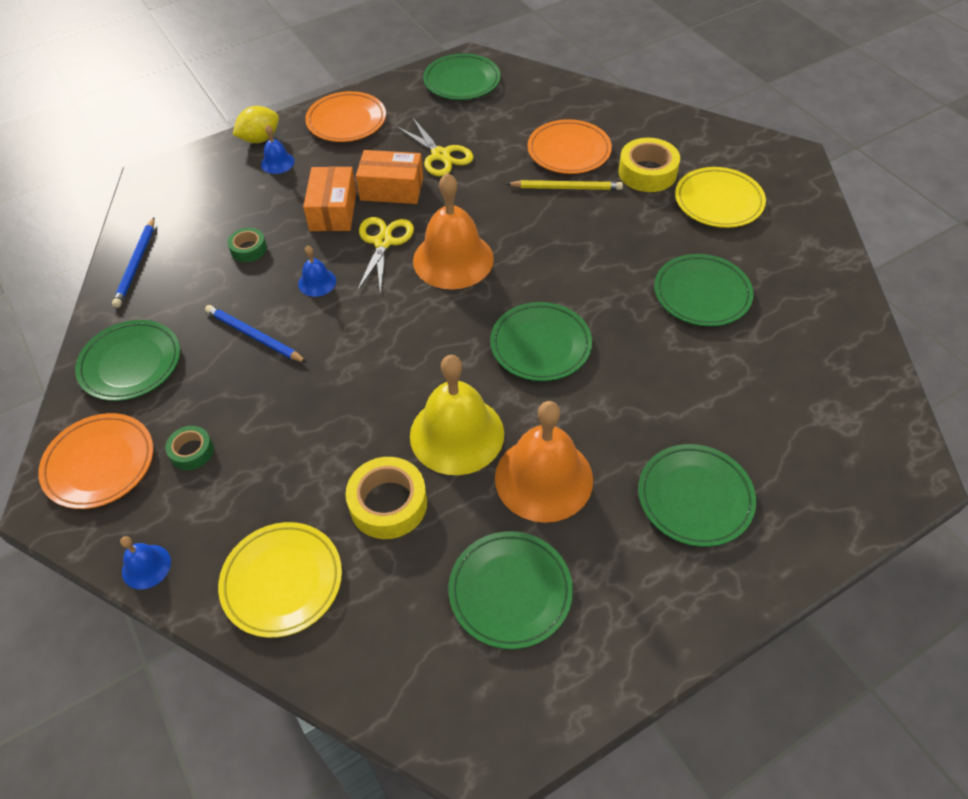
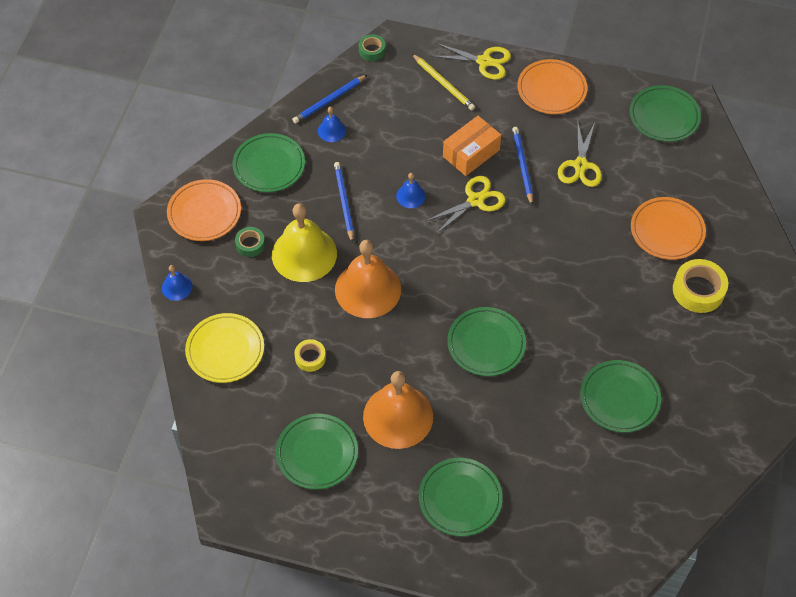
camera: 45 degrees right, 5 degrees up
(248, 249) = (397, 141): green tape -> green tape (372, 50)
(260, 139) = (484, 61): yellow lemon -> yellow scissors
(277, 162) = (476, 89): blue bell -> blue bell (331, 130)
(388, 504) = (310, 358): yellow tape -> yellow tape, size x0.58
(392, 189) = (522, 166): orange box -> blue pencil
(453, 259) = (502, 246): orange bell -> orange bell (368, 289)
(457, 434) = (383, 353): yellow bell -> yellow bell (304, 254)
(566, 188) = (631, 256): yellow pencil -> yellow pencil (443, 84)
(718, 202) = (717, 351): yellow plate -> none

